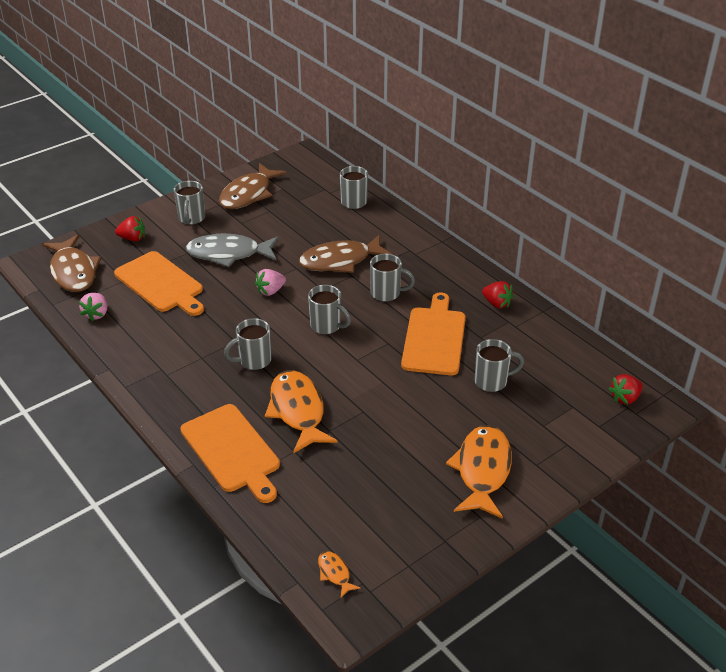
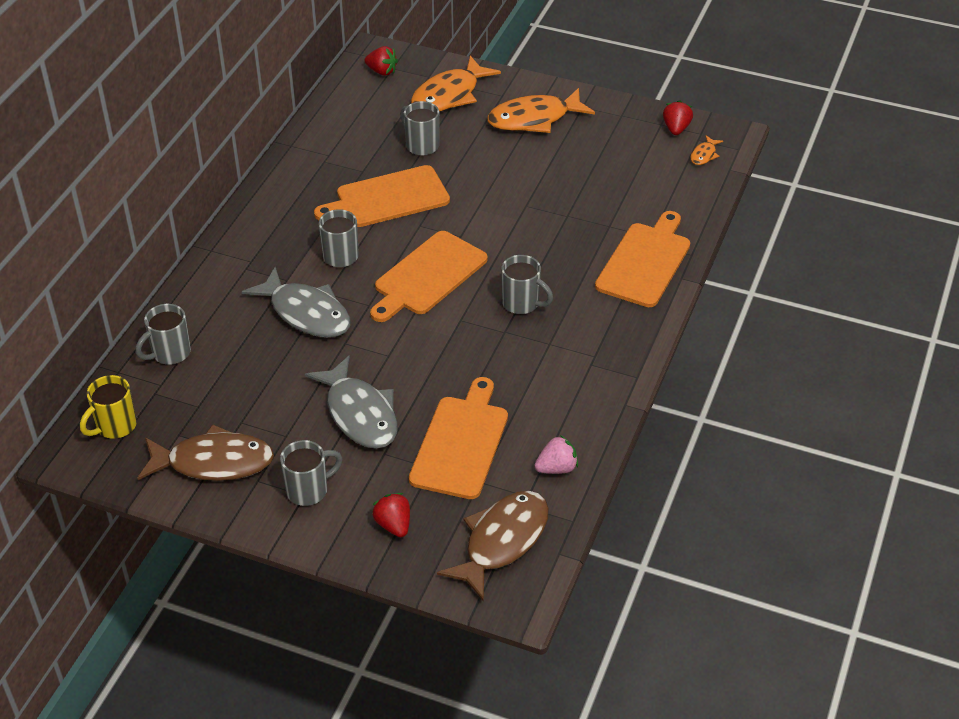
camera: 120 degrees left, 5 degrees up
(270, 291) = (403, 343): pink strawberry -> none
(298, 411) = (562, 244): orange fish -> orange fish (449, 95)
(311, 171) = (115, 426): none -> yellow mug
(327, 326) = (427, 276): grey mug -> orange cutting board
(340, 261) = (306, 313): brown fish -> grey fish
(497, 303) = (300, 176): red strawberry -> red strawberry (676, 129)

